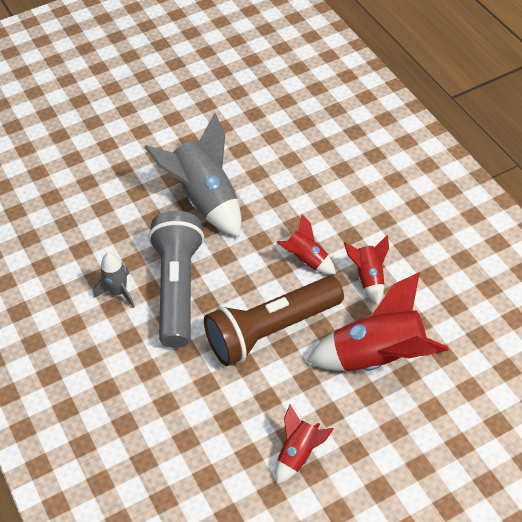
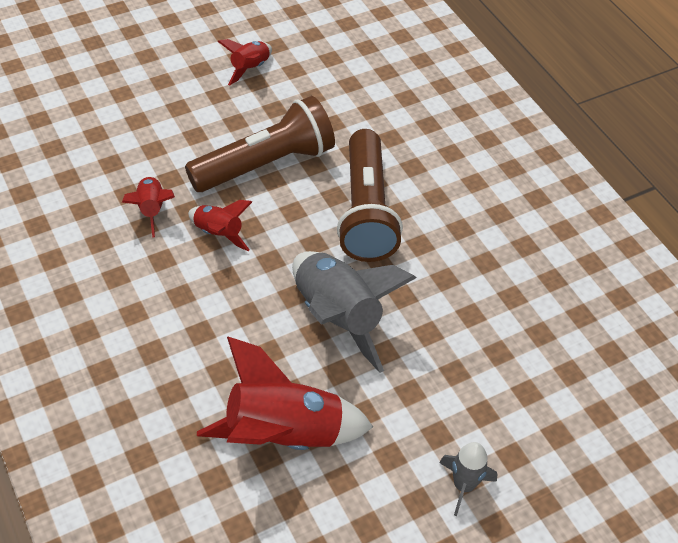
camera: 175 degrees right, 0 degrees up
(118, 292) = (432, 211): grey rocket -> grey rocket (464, 485)
(178, 288) = (365, 211): grey flashlight -> brown flashlight
(378, 357) = (161, 135): red rocket -> red rocket (284, 434)

